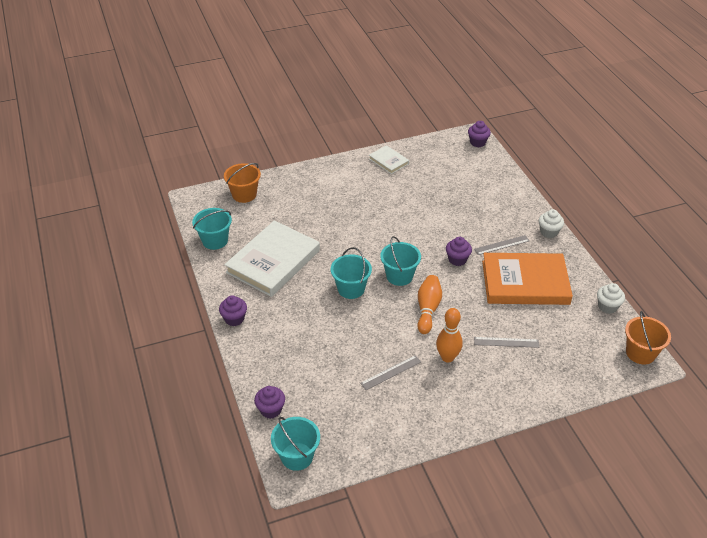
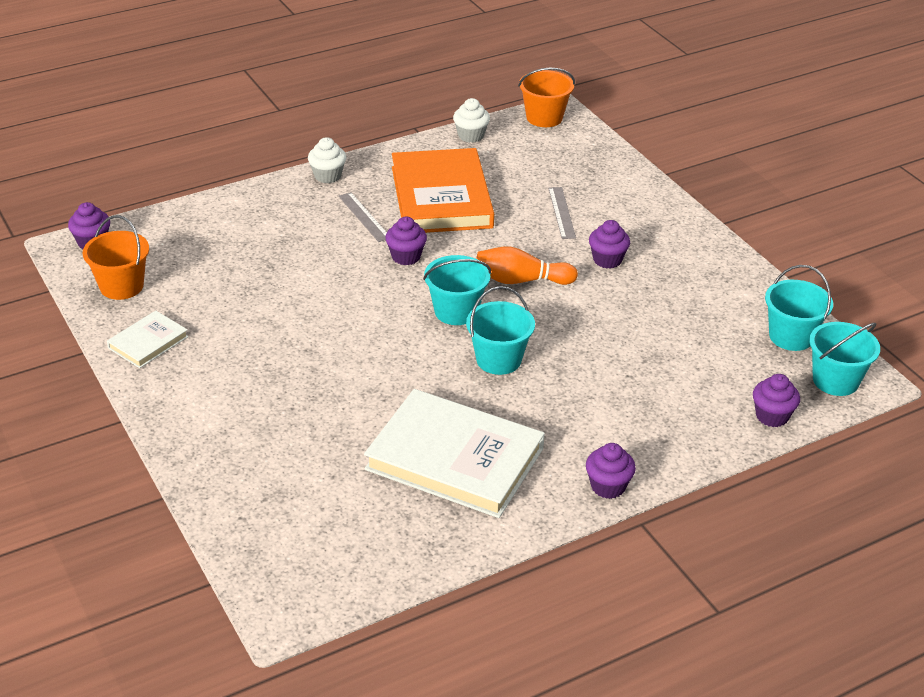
camera: 100 degrees left, 5 degrees down
(215, 240) = (413, 550): turquoise bucket -> turquoise bucket (791, 336)
(244, 194) = (264, 530): orange bucket -> orange bucket (121, 286)
(391, 372) = (654, 308): grey ruler -> none
(447, 357) = (607, 260): orange bowling pin -> purple cupcake

